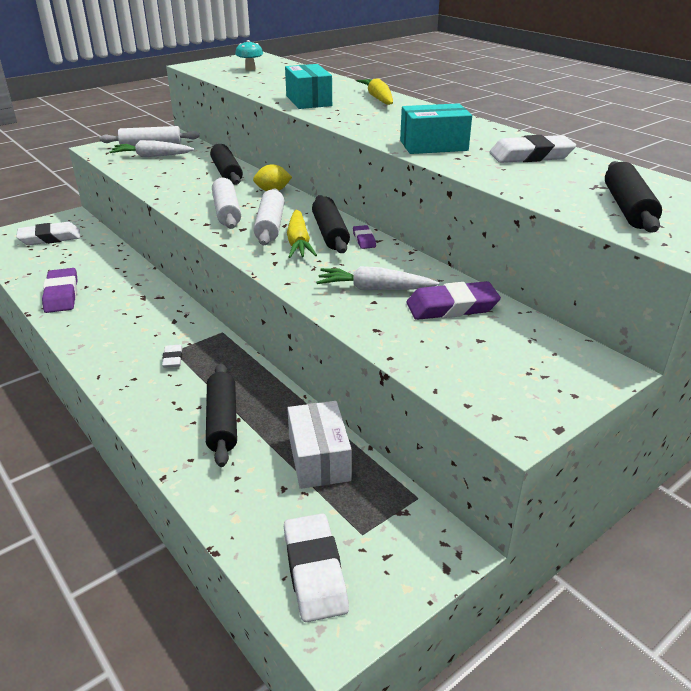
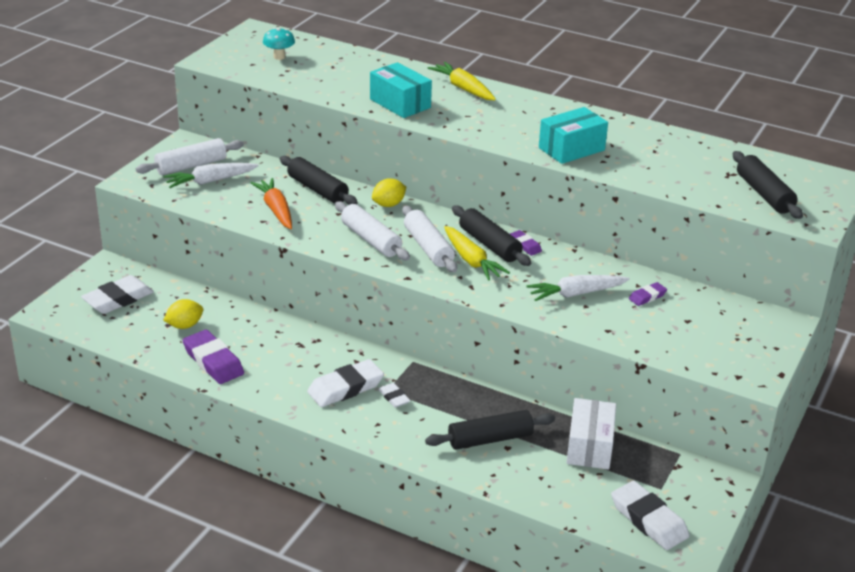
camera: 25 degrees left, 0 degrees up
(73, 265) = (184, 325): none -> yellow lemon
(176, 180) = (276, 210): none -> orange carrot
(222, 421) = (490, 439): black rolling pin -> black rolling pin turned 75 degrees counterclockwise
(319, 459) = (589, 446): white box -> white box turned 45 degrees clockwise
(452, 307) = (647, 296): purple eraser -> purple eraser, size x0.52
(531, 156) = (657, 147): white eraser -> white eraser (345, 388)

